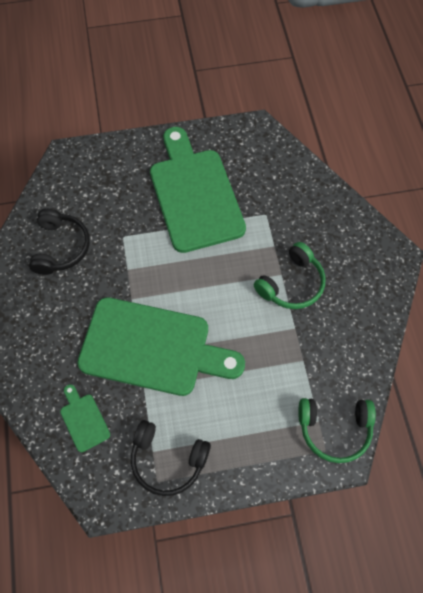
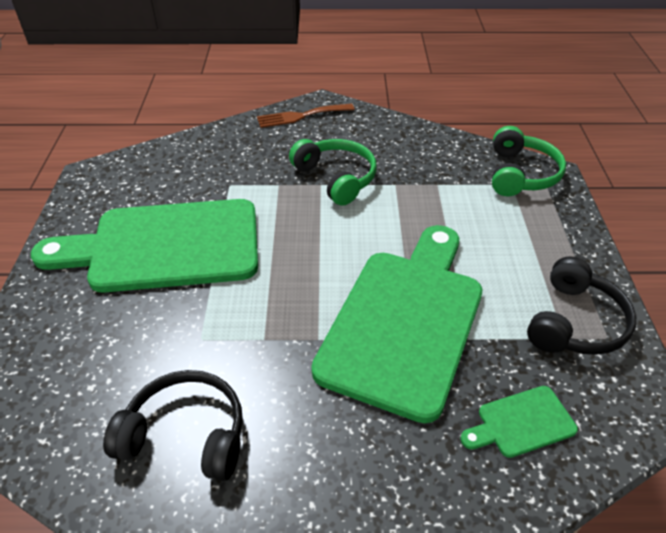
camera: 80 degrees left, 20 degrees down
(371, 243) = (301, 116): none -> brown fork

